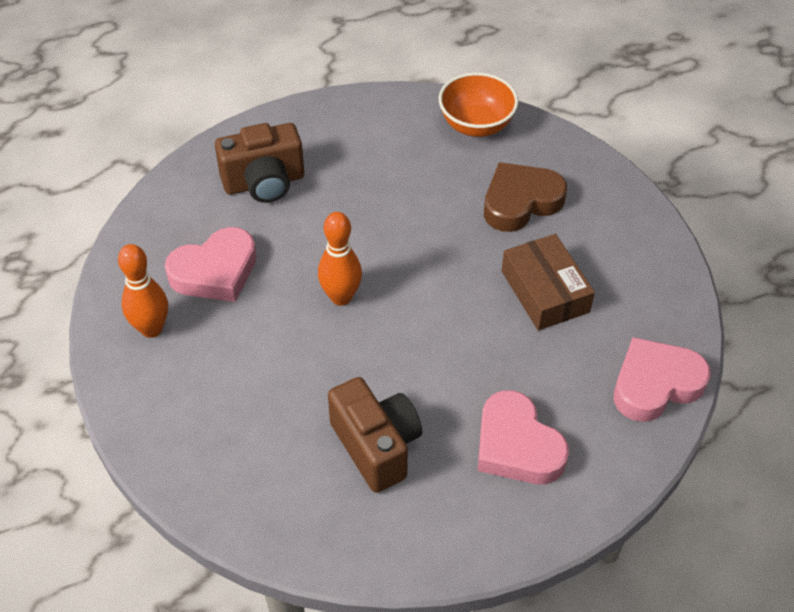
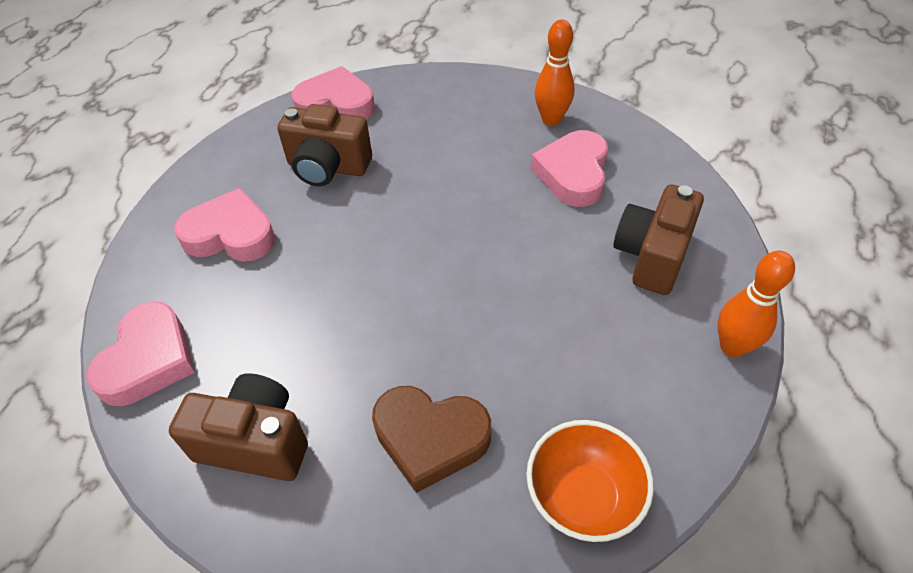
camera: 135 degrees right, 0 degrees up
(286, 521) = (336, 104): none -> pink heart
(341, 297) = (468, 226): orange bowling pin -> orange bowling pin (732, 346)
(520, 202) = (430, 438): brown heart -> brown heart turned 90 degrees clockwise
(544, 291) = (316, 363): brown box -> none
(622, 276) = (255, 442): none -> brown camera

